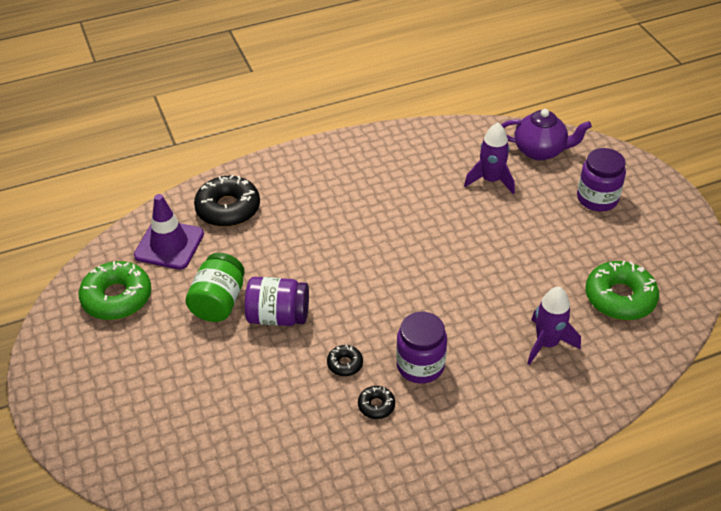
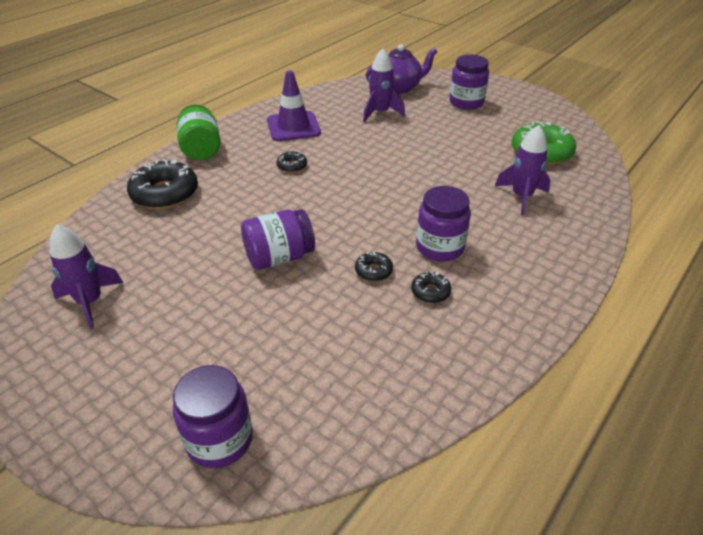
camera: 30 degrees left, 5 degrees down
(117, 297) = (90, 302): green donut -> purple rocket
(140, 452) = (219, 439): none -> purple jar
(169, 245) = (121, 239): purple traffic cone -> purple traffic cone (293, 127)
(218, 302) = (209, 267): green jar -> green jar (201, 149)
(355, 218) = (292, 166): none -> black donut

